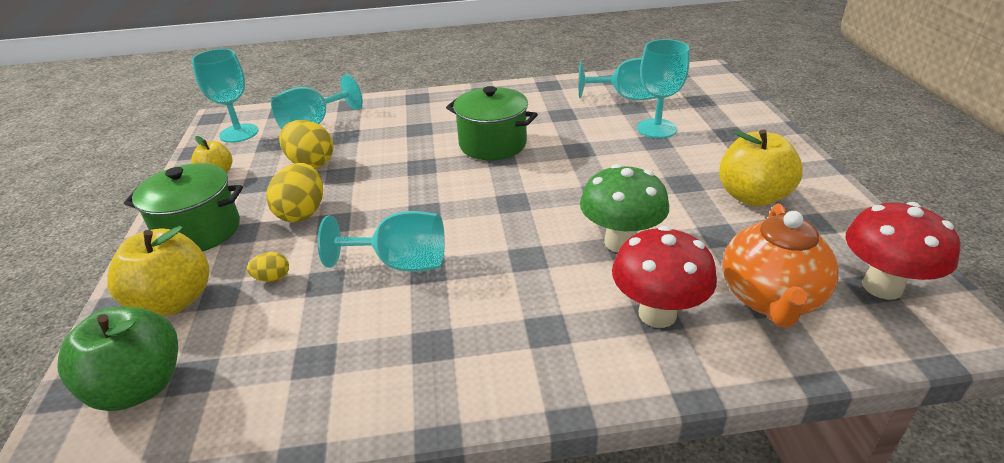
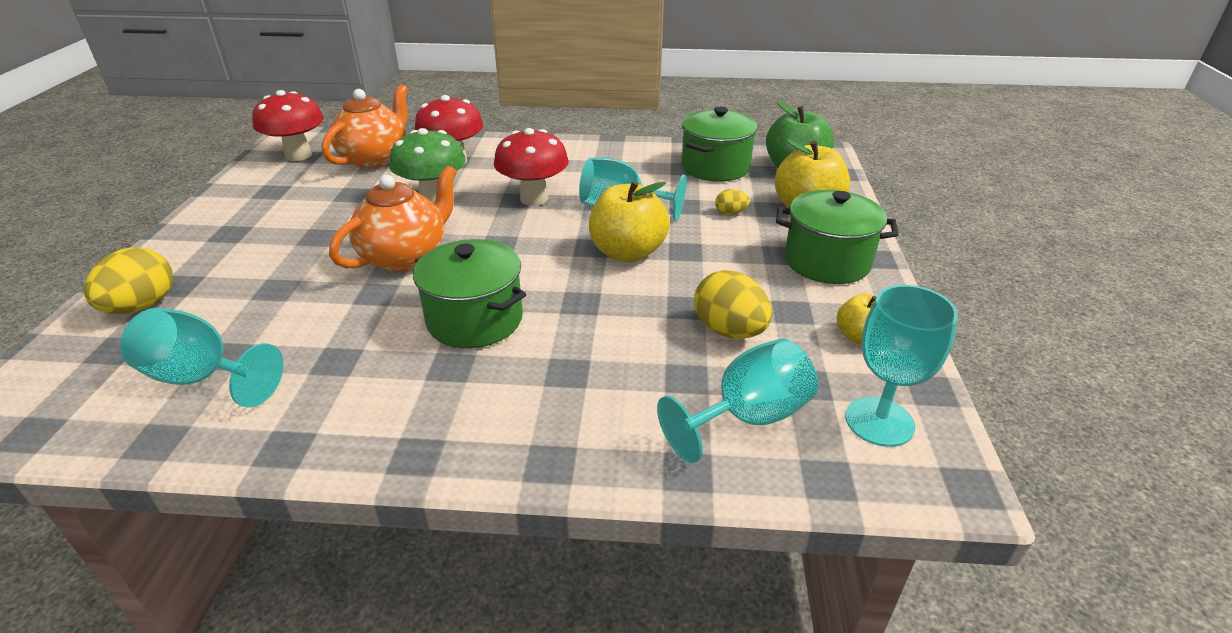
camera: 170 degrees left, 0 degrees up
(265, 370) = (715, 167): none -> green pot
(302, 213) = (721, 264): yellow egg -> yellow egg (142, 306)
(507, 262) = (534, 199): none -> red mushroom
(585, 177) = (405, 257): none -> orange teapot
(657, 128) = (248, 307): turquoise goblet -> none
(752, 196) = (279, 215): yellow apple -> yellow apple (627, 252)

